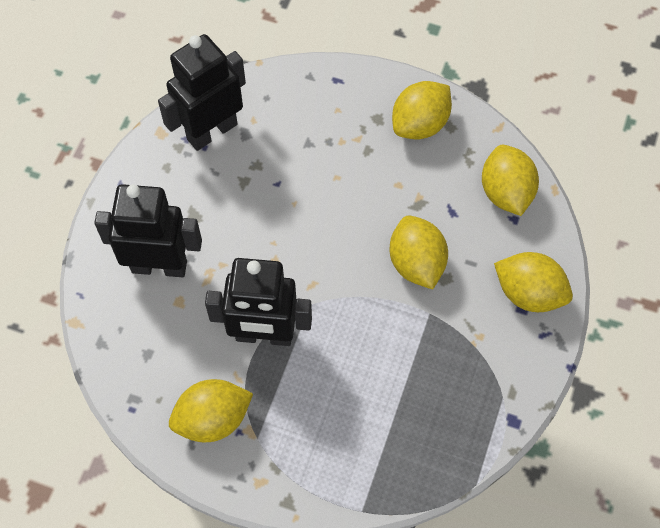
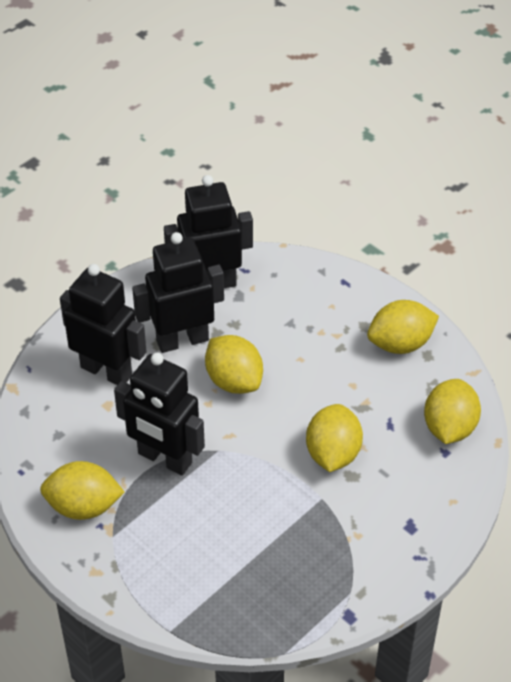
camera: 25 degrees right, 15 degrees down
(215, 203) = (182, 340): none -> black robot
(529, 293) = (423, 517): yellow lemon -> yellow lemon (234, 380)

